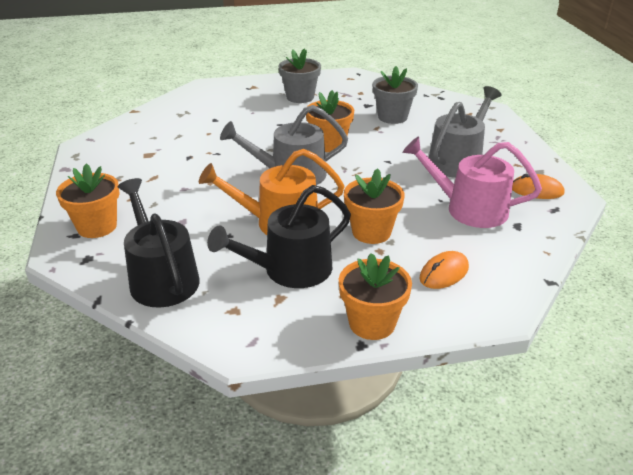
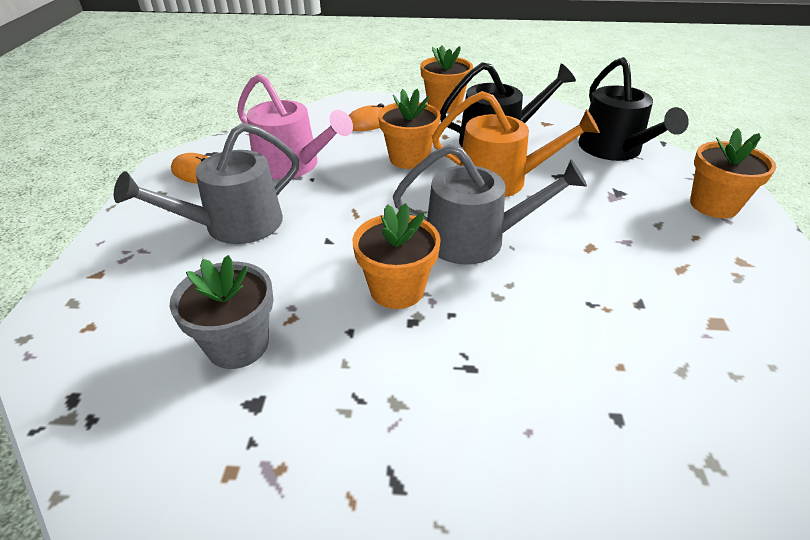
camera: 165 degrees left, 5 degrees up
(300, 97) = (396, 485): grey flower pot -> none

